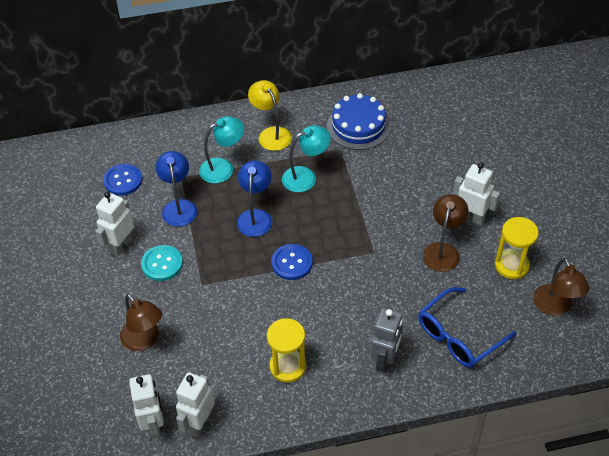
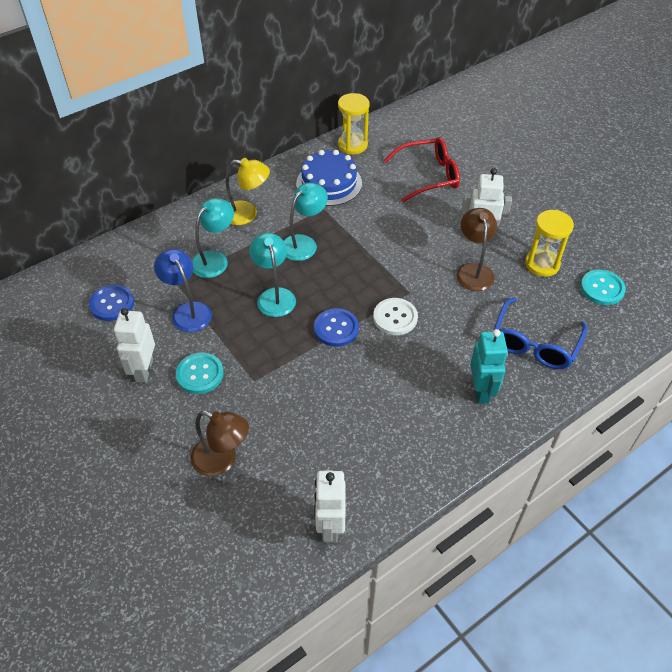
camera: 25 degrees left, 0 degrees up
(153, 424) = (280, 547): white robot -> none
(255, 216) = (274, 296): blue lamp -> turquoise lamp
(271, 134) = (247, 214): yellow lamp -> yellow lamp turned 150 degrees clockwise
(288, 366) = (390, 432): yellow hourglass -> yellow hourglass (352, 145)
(347, 270) = (395, 317): none -> white button
(385, 360) = (481, 391): grey robot -> turquoise robot
(455, 146) = (429, 176): none -> red glasses
(555, 307) = (602, 288): brown lamp -> turquoise button

